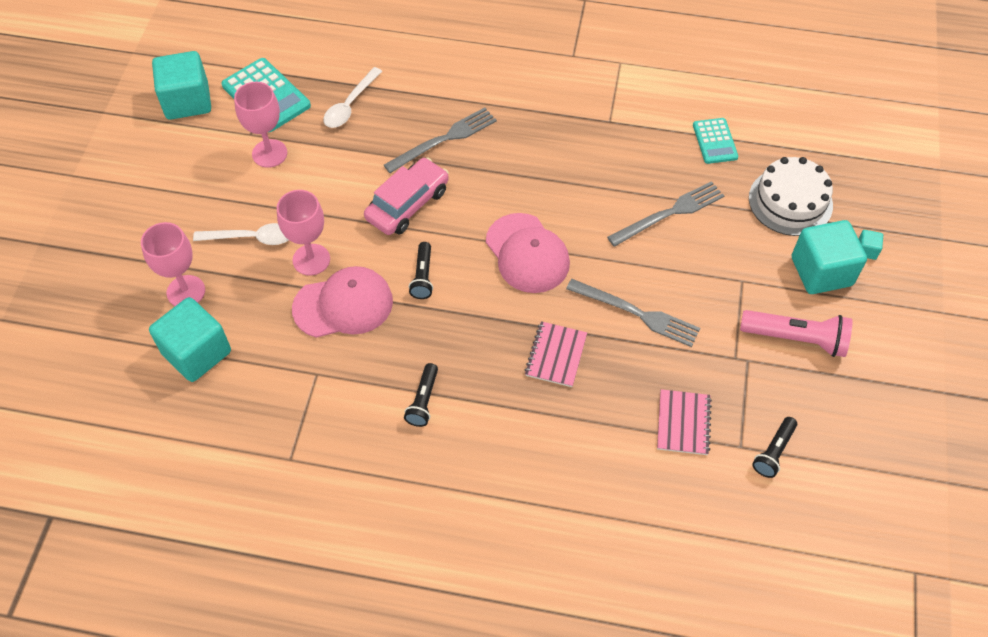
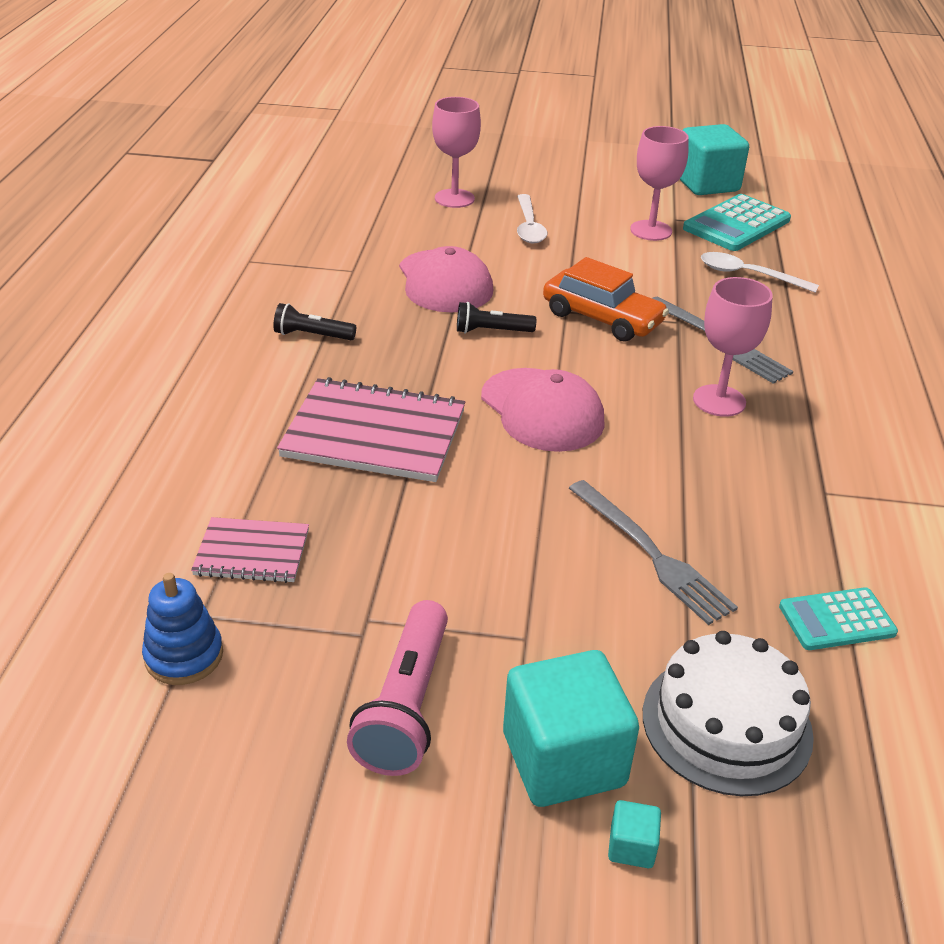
camera: 85 degrees right, 20 degrees down
(197, 352) = (380, 208): turquoise cube -> none
(311, 259) = (505, 261): pink goblet -> pink goblet (719, 401)
(407, 204) = (602, 318): pink car -> orange car
(527, 253) = (542, 410): pink cap -> pink cap turned 90 degrees counterclockwise
(556, 355) = (374, 434): pink notebook -> pink notebook, size x1.80
(637, 313) = (448, 511): grey fork -> none
(773, 452) = (184, 656): black flashlight -> blue stacking toy

